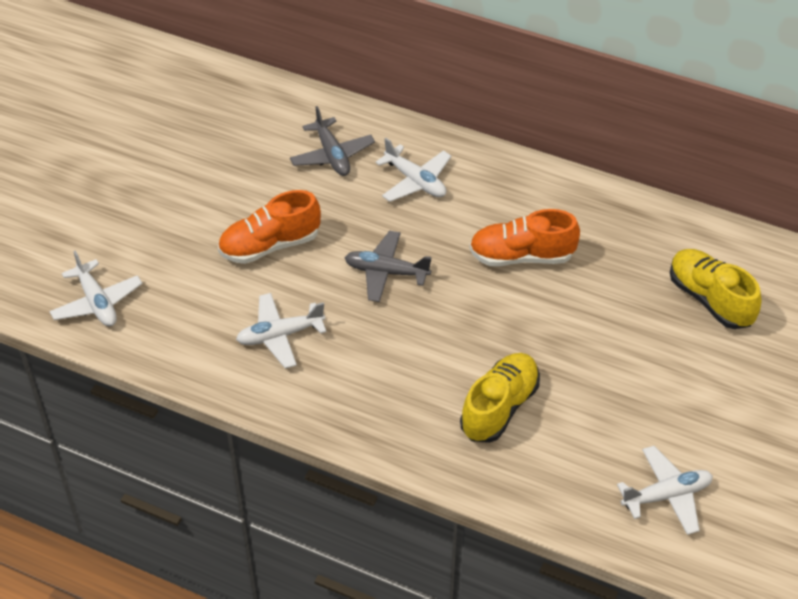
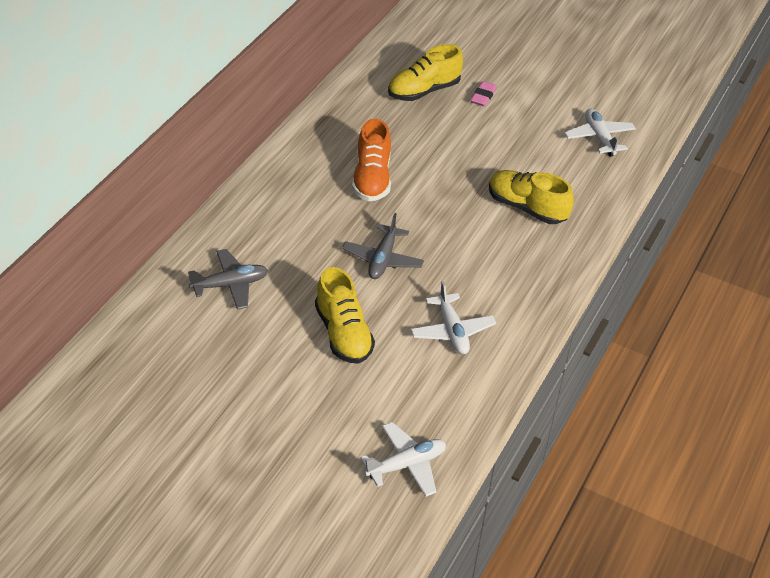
camera: 90 degrees left, 5 degrees down
(270, 245) = (343, 334): orange shoe -> yellow shoe
(415, 181) = (274, 232): white plane -> none
(719, 362) = (483, 96): none -> pink eraser

